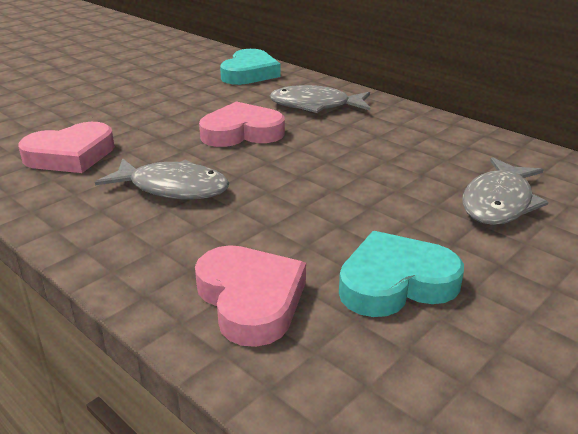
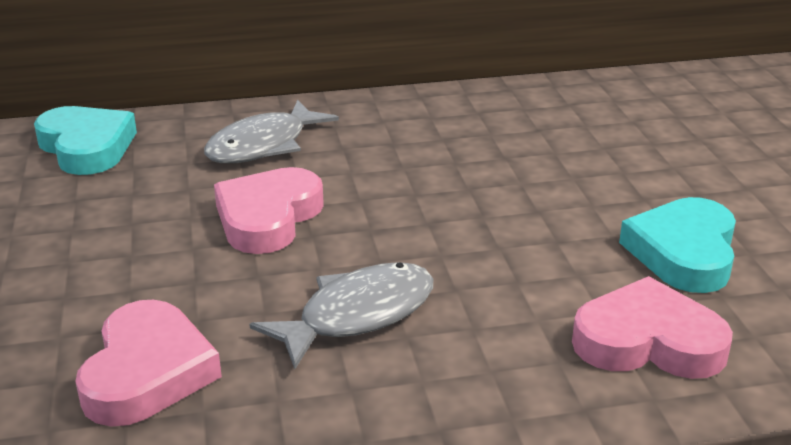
camera: 55 degrees left, 0 degrees up
(499, 202) = (599, 147): grey fish -> none

